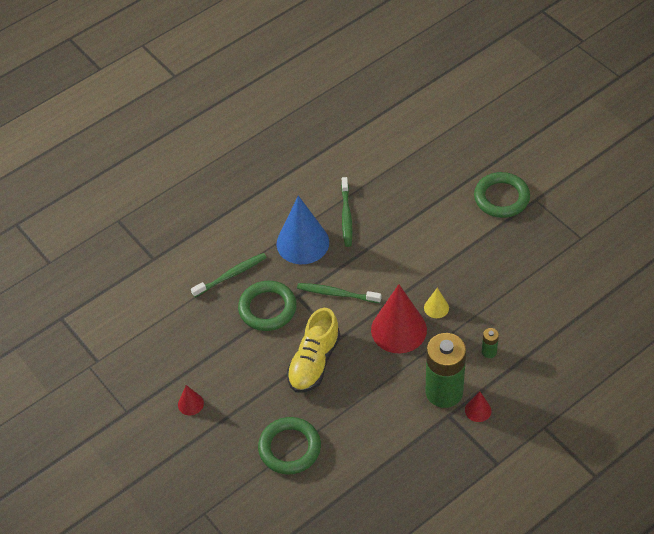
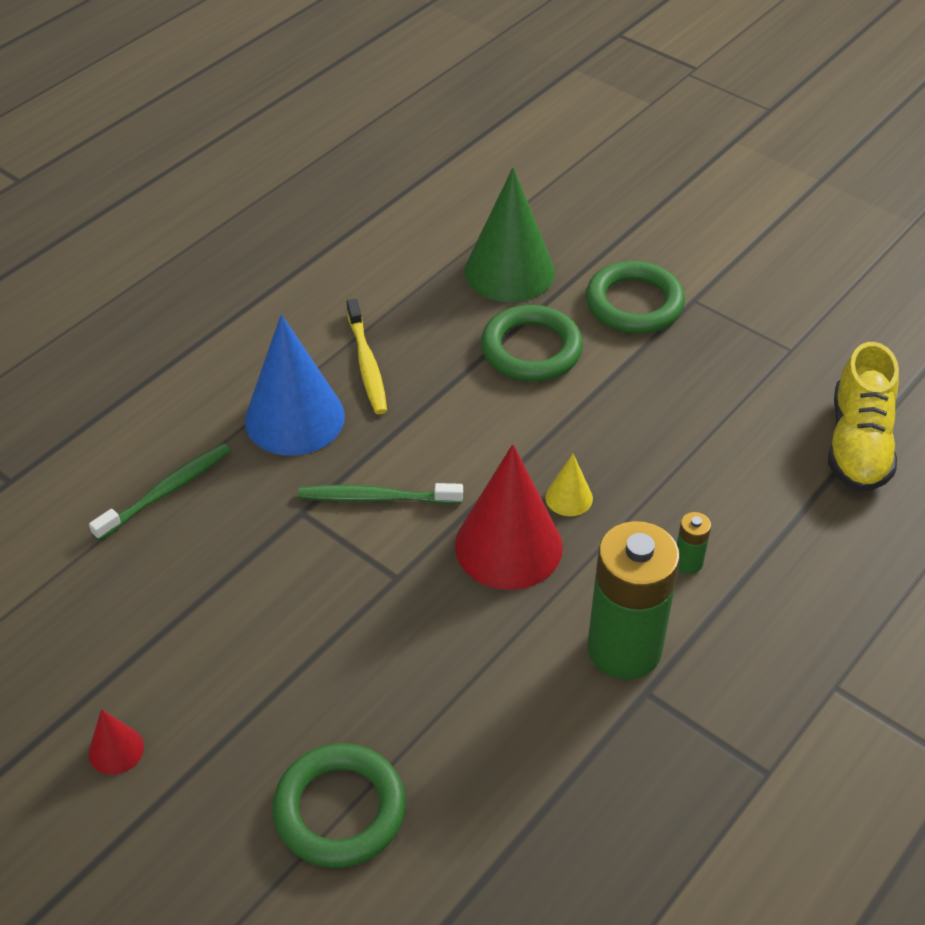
camera: 15 degrees left, 5 degrees down
(267, 308) = (247, 542): green ring -> green ring (531, 349)
(314, 362) = (357, 629): yellow shoe -> yellow shoe (858, 444)
(346, 216) = (367, 364): green toothbrush -> yellow toothbrush
(436, 168) = (509, 271): none -> green cone
(478, 410) = (699, 674): red cone -> none

